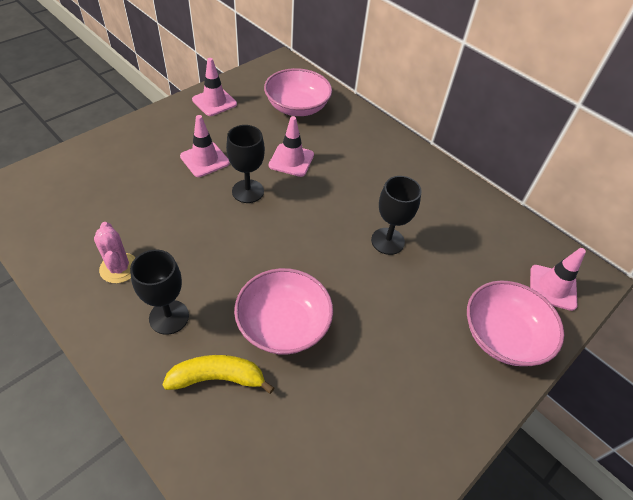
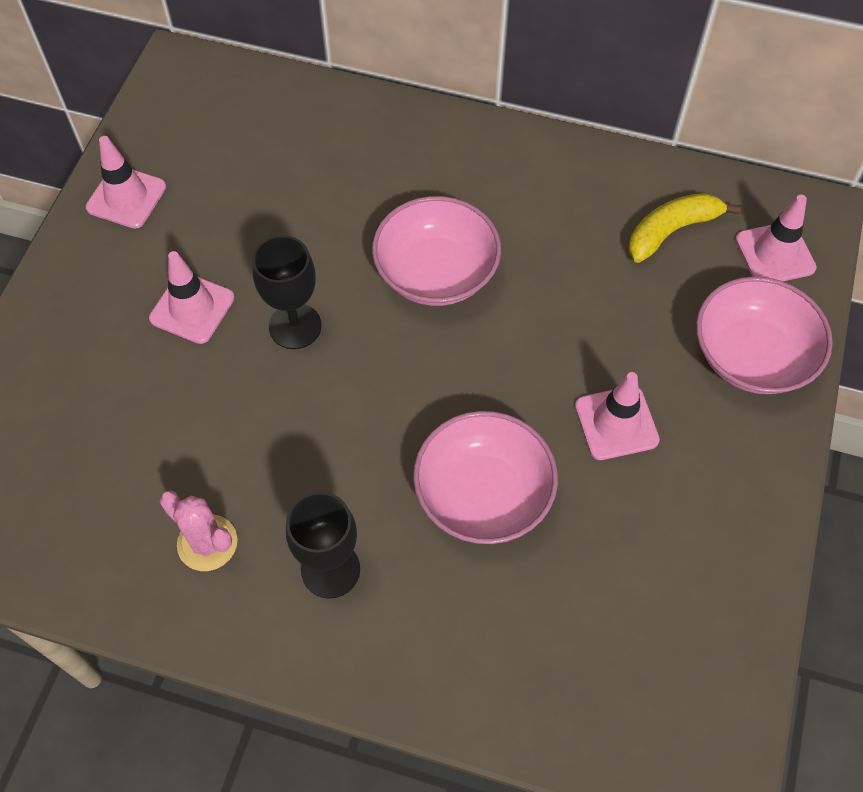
camera: 25 degrees left, 10 degrees up
(218, 378) = (452, 609): yellow banana -> yellow banana (671, 231)
(291, 160) = (320, 240): pink traffic cone -> pink traffic cone (616, 423)
(297, 107) = (262, 140): pink bowl -> pink bowl (436, 272)
(387, 241) = (537, 299): black goblet -> none

